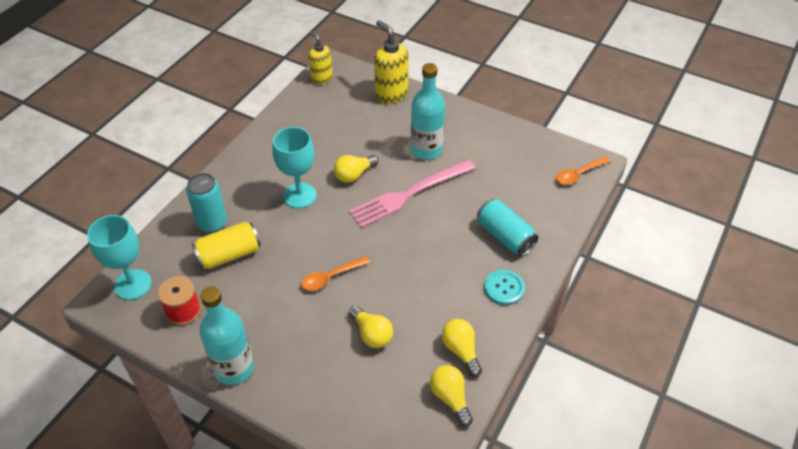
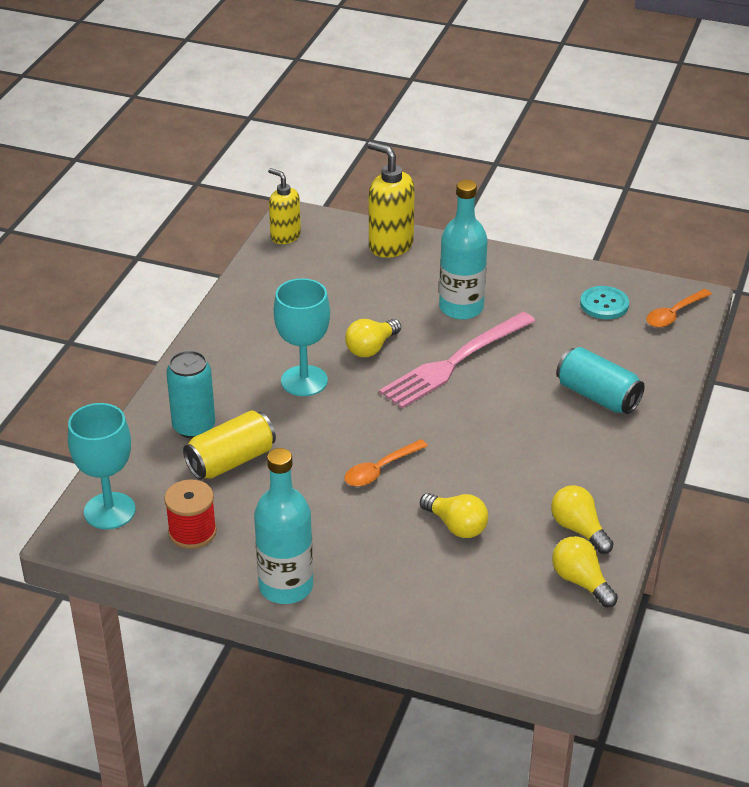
camera: 10 degrees left, 10 degrees down
(504, 288) = (614, 454): turquoise button -> turquoise button (604, 304)

